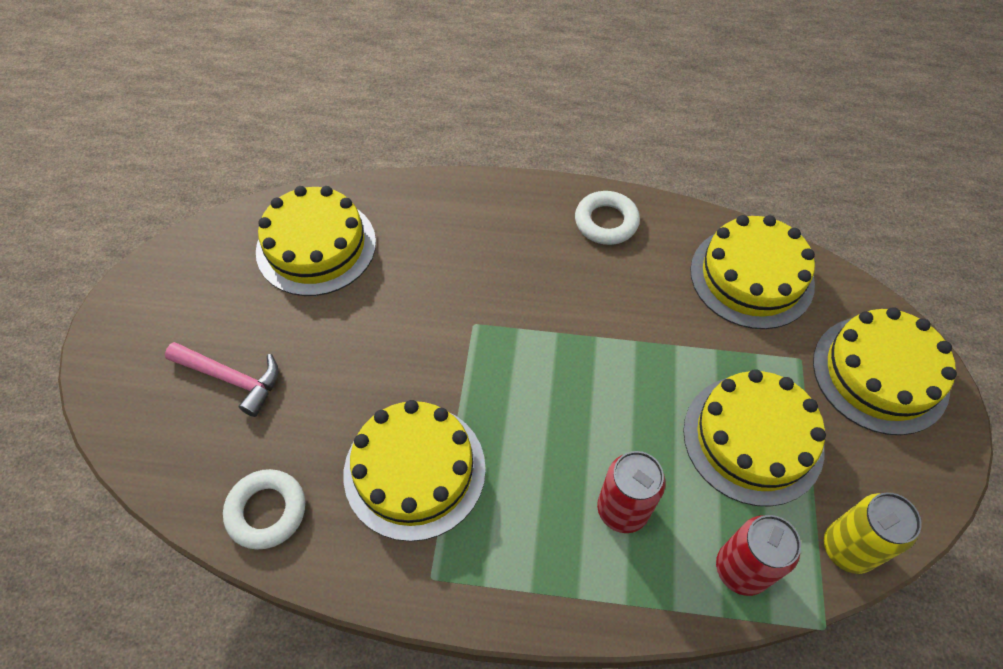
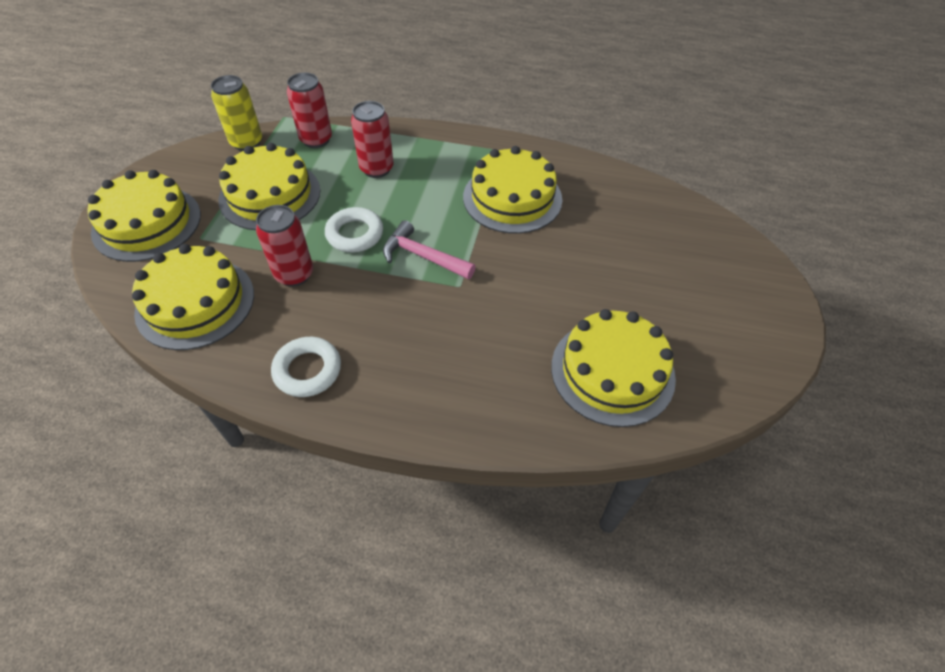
camera: 175 degrees left, 5 degrees down
(231, 378) = (660, 263): pink hammer -> pink hammer (423, 256)
(267, 511) = (611, 186): white ring -> white ring (355, 234)
(664, 320) = (294, 274): none -> red can

